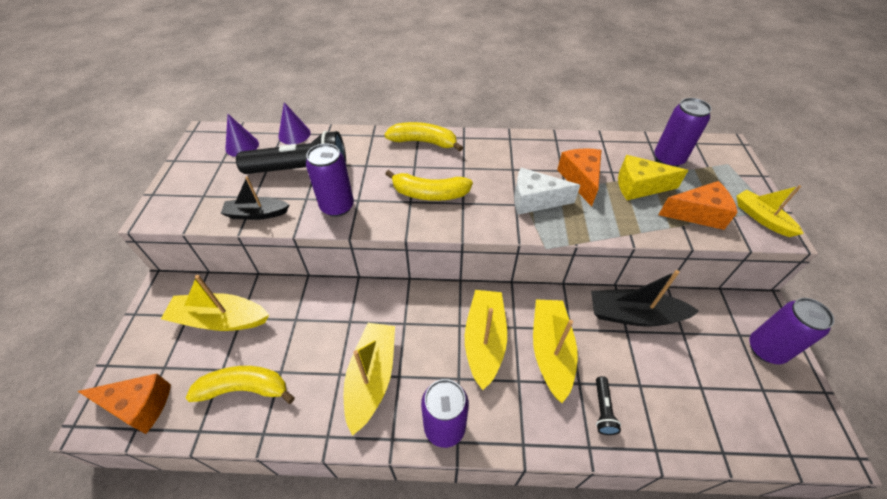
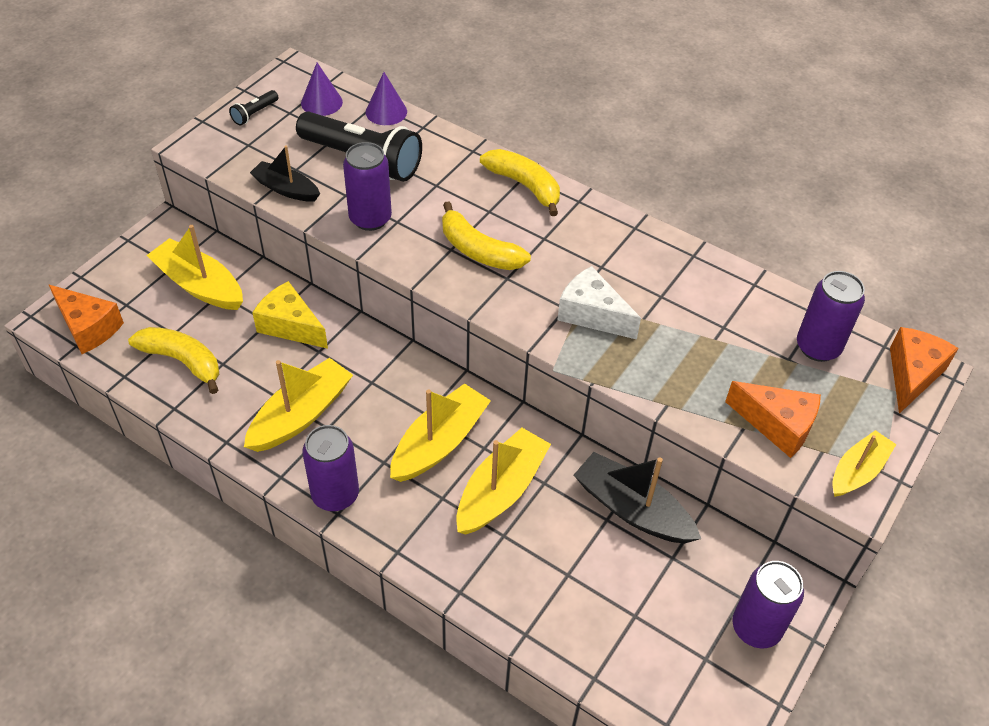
camera: 30 degrees right, 0 degrees up
(580, 179) = (672, 317): orange cheese -> orange cheese (912, 375)
(603, 410) = (504, 571): black flashlight -> black flashlight (254, 114)
(639, 186) = (739, 360): yellow cheese -> yellow cheese (290, 326)
(761, 218) = (857, 471): yellow boat -> yellow boat turned 45 degrees clockwise

